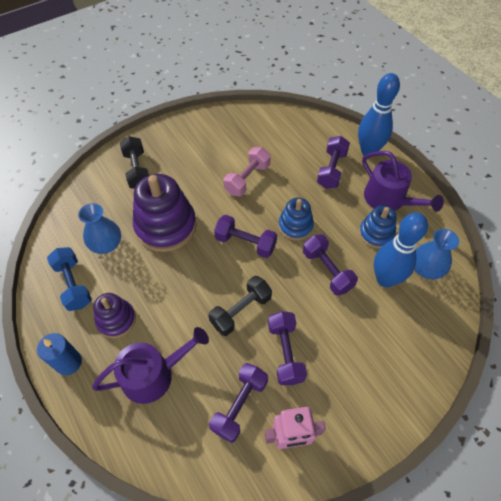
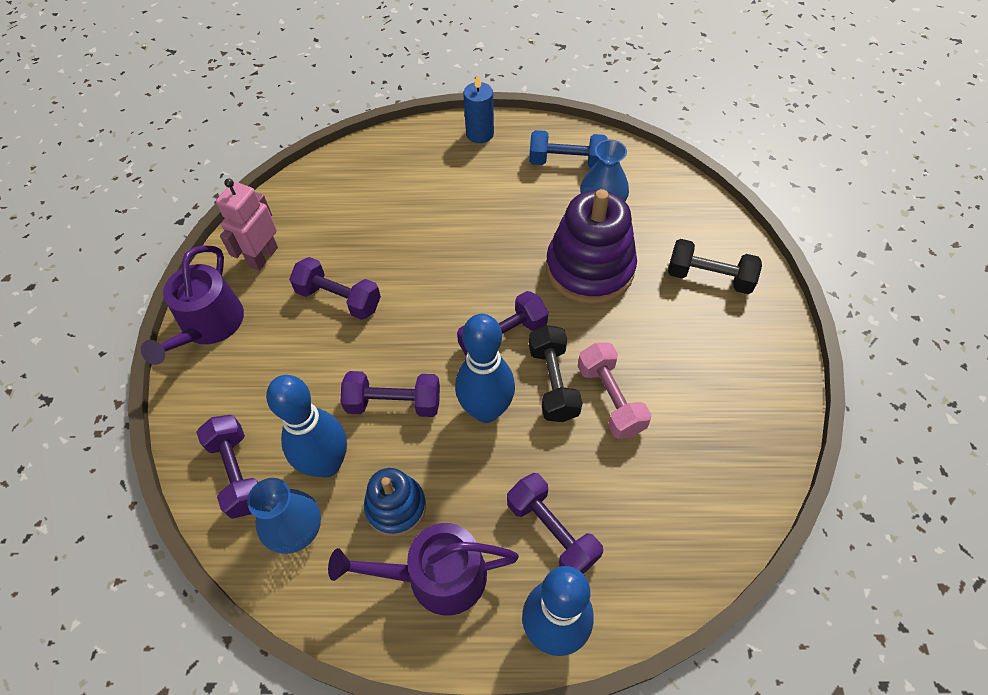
camera: 125 degrees right, 0 degrees up
(116, 320) = (496, 180): purple stacking toy -> none
(153, 374) = (414, 186): purple watering can -> purple watering can (208, 325)
(239, 405) = (326, 235): purple dumbbell -> purple dumbbell (238, 473)
(241, 311) = (418, 285): black dumbbell -> black dumbbell (553, 383)
(295, 226) = (486, 410): blue stacking toy -> blue bowling pin

